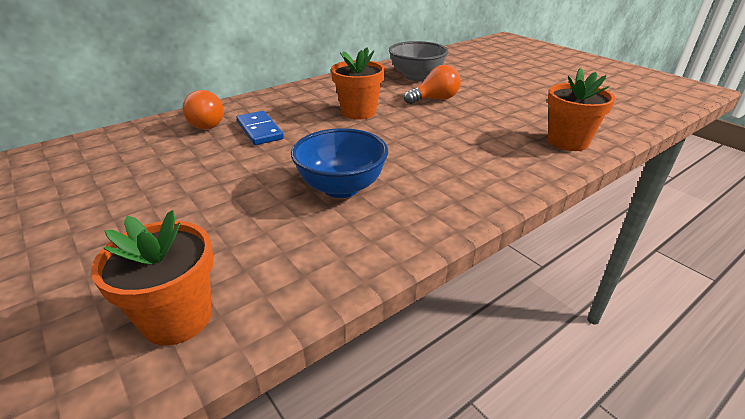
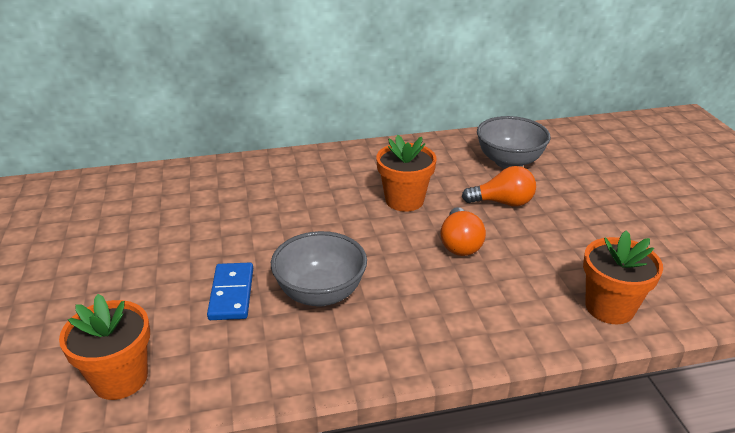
camera: 25 degrees right, 0 degrees up
(206, 124) = (250, 179): orange light bulb -> orange light bulb (460, 244)
(260, 130) = (292, 200): blue domino -> blue domino (232, 294)
(341, 187) = (320, 293): blue bowl -> grey bowl

